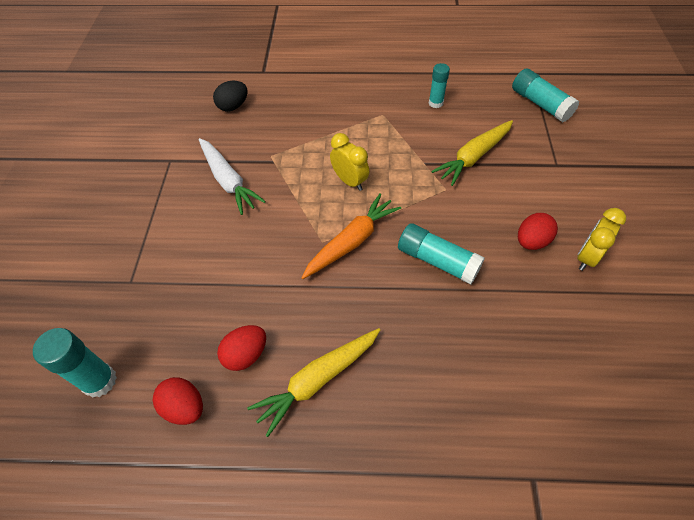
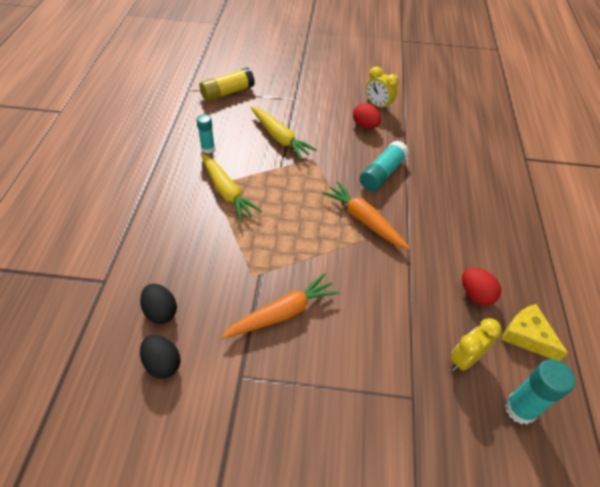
camera: 90 degrees left, 5 degrees down
(184, 407) = (527, 336): red egg -> yellow cheese
(187, 116) = (162, 364): none -> black egg
(228, 181) = (283, 313): white carrot -> orange carrot
(318, 380) = (488, 249): yellow carrot -> yellow carrot (227, 192)
(349, 181) = (296, 216): yellow clock -> yellow clock (464, 359)
(540, 104) = (227, 92): turquoise glue stick -> yellow glue stick

